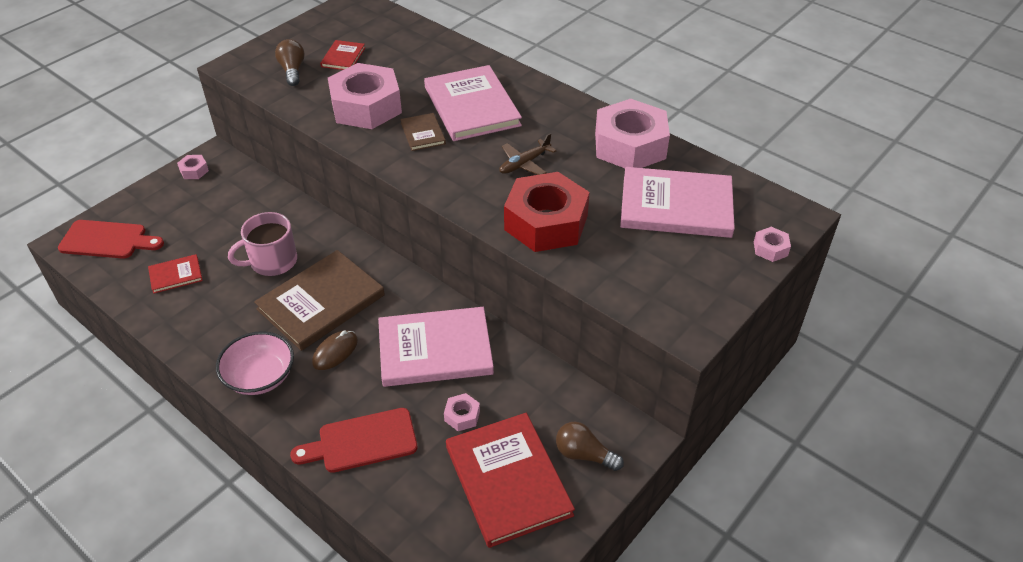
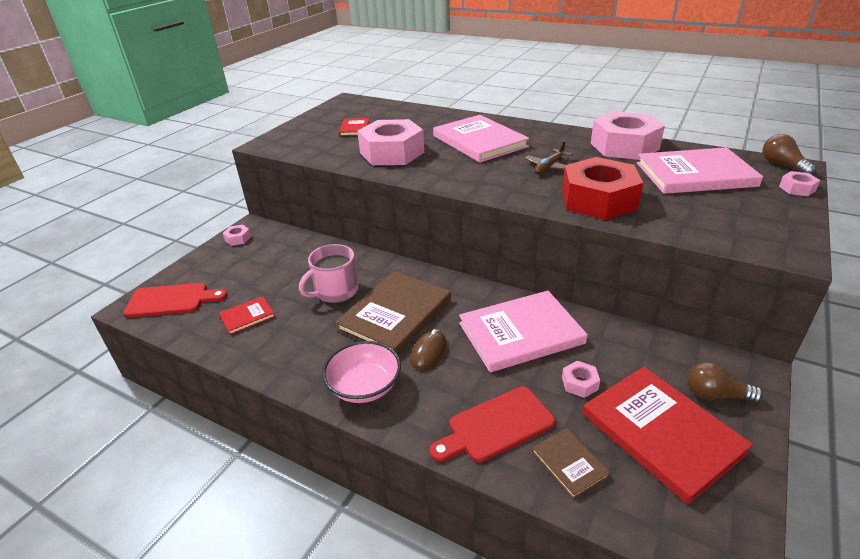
camera: 10 degrees left, 10 degrees down
(292, 71) = (316, 141): brown light bulb -> brown light bulb (782, 165)
(423, 133) = (450, 161): brown book -> brown book (569, 463)

